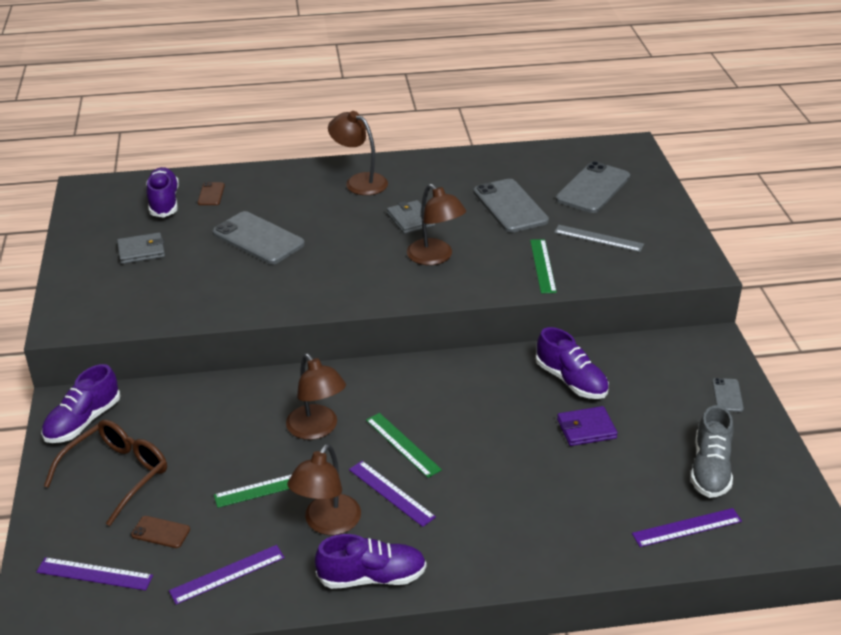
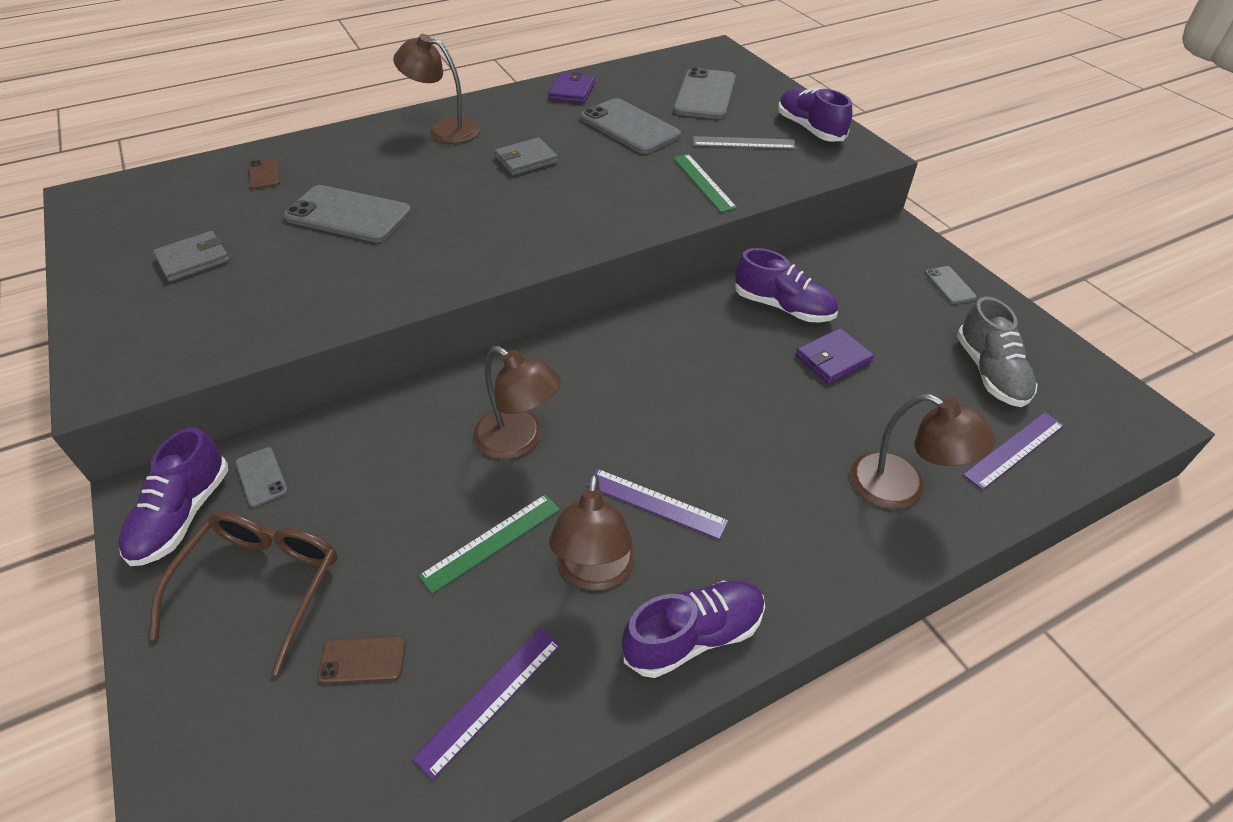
camera: 20 degrees left, 10 degrees up
(94, 574) = (281, 768): purple ruler -> none
(138, 410) = (261, 477): none -> grey phone
(164, 202) = (204, 194): purple shoe -> purple shoe (810, 129)
(403, 444) = (636, 433): green ruler -> none
(410, 219) = (526, 160): grey wallet -> grey wallet turned 75 degrees counterclockwise
(435, 257) = (578, 196): brown lamp -> brown lamp (902, 488)
(480, 165) = (572, 91): none -> purple wallet

